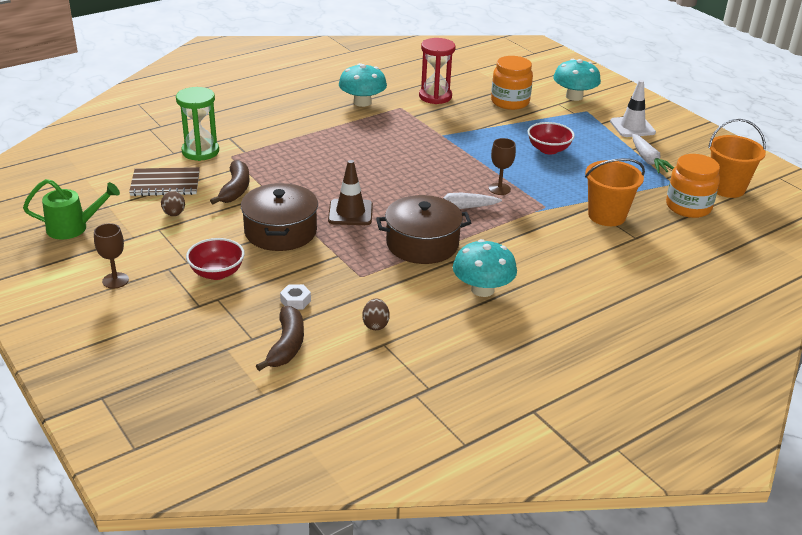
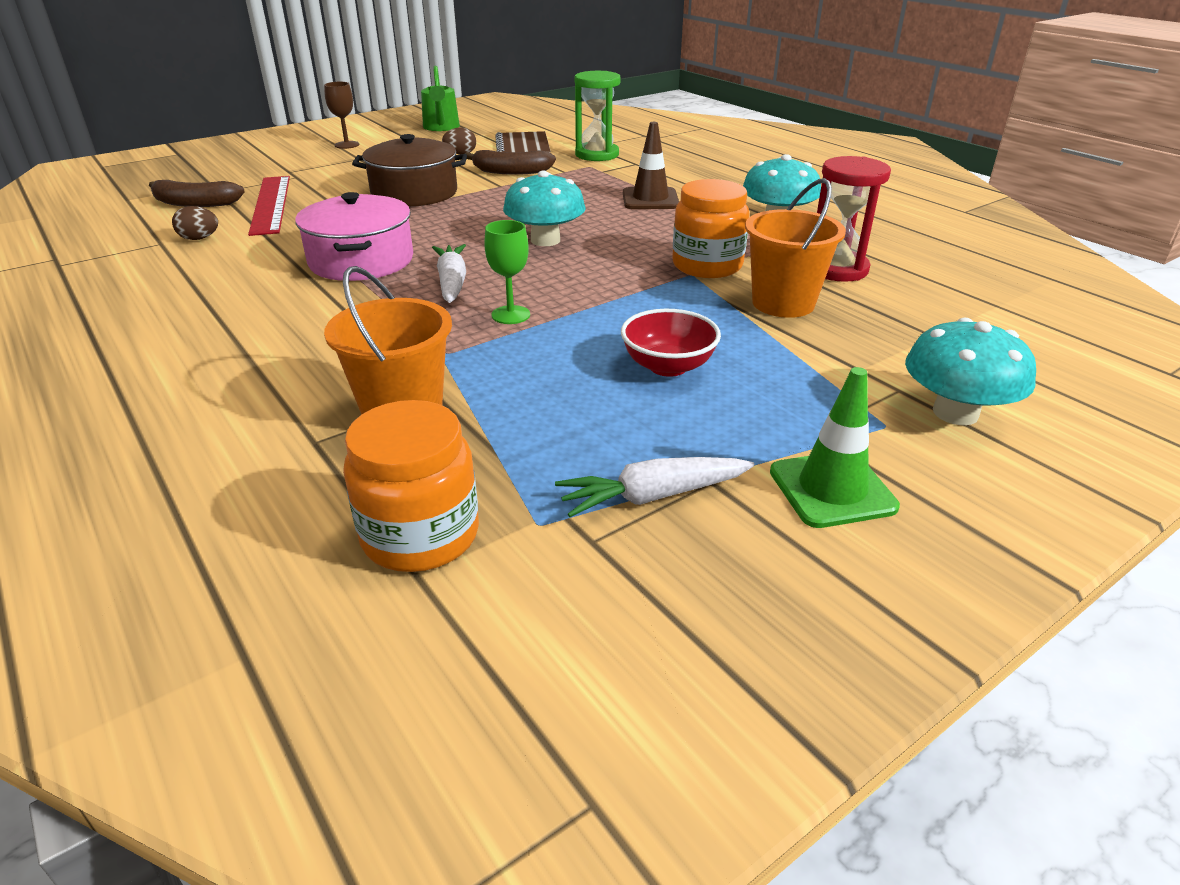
camera: 90 degrees right, 0 degrees up
(217, 273) = (342, 174): red bowl -> none
(295, 301) = (271, 204): white nut -> red ruler
(350, 213) = (450, 222): brown traffic cone -> brown traffic cone (650, 199)
(422, 244) = (361, 261): brown pot -> pink pot
(482, 289) = (230, 296): turquoise mushroom -> turquoise mushroom (545, 240)
(499, 189) = (510, 315): brown goblet -> green goblet
(510, 102) = (865, 334): orange jar -> orange jar (707, 266)
(632, 127) = (832, 489): white traffic cone -> green traffic cone
(726, 188) = (512, 631): orange bucket -> orange bucket (783, 303)

